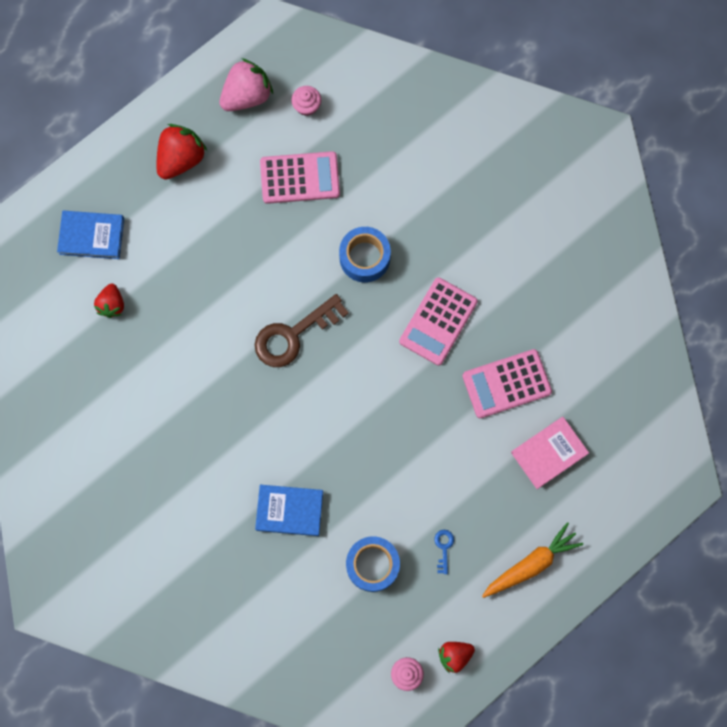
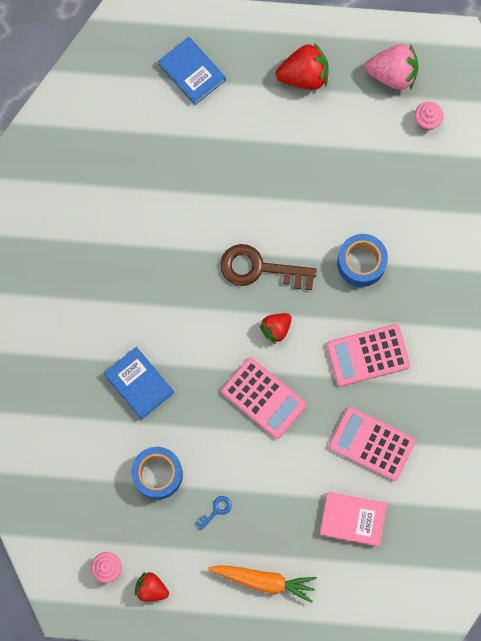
camera: 45 degrees right, 0 degrees up
(112, 304) = (159, 131): red strawberry -> red strawberry (276, 329)
(300, 178) = (372, 165): pink calculator -> pink calculator (263, 398)

